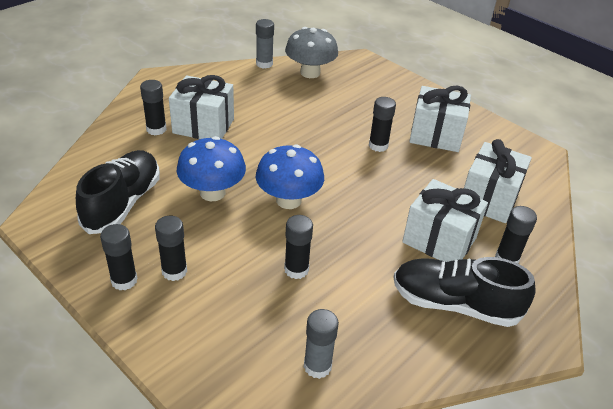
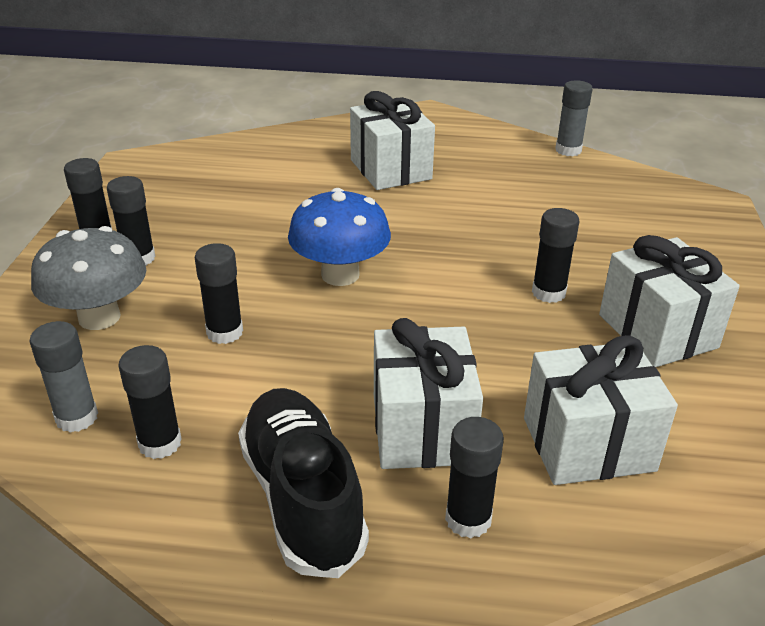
camera: 55 degrees right, 5 degrees down
(123, 203) = (206, 187): black shoe -> none
(156, 129) = (344, 150): black glue stick -> black glue stick (160, 443)
(212, 192) = (287, 224): blue mushroom -> none
(310, 73) = (609, 183): grey mushroom -> grey mushroom (99, 317)

